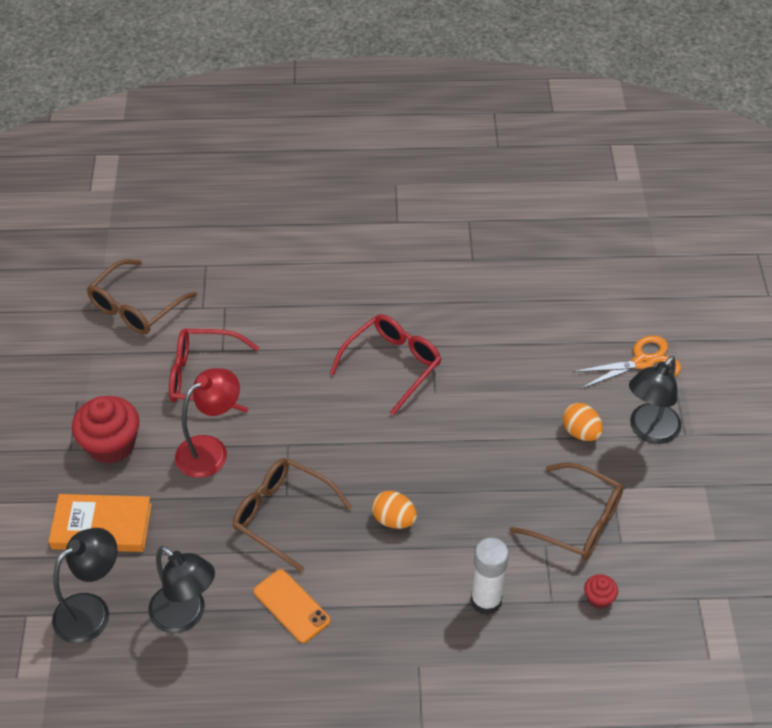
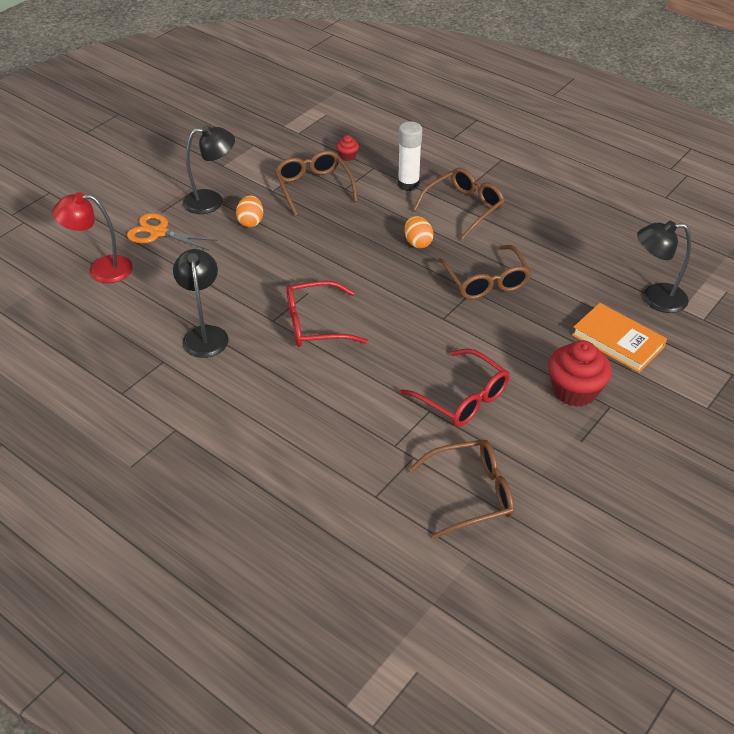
camera: 140 degrees left, 5 degrees down
(185, 616) = (594, 265): black lamp -> black lamp (205, 334)
(211, 450) = (501, 344): red lamp -> red lamp (101, 269)
(291, 606) = (523, 237): orange phone -> none
(392, 606) = (463, 208): none -> brown glasses

